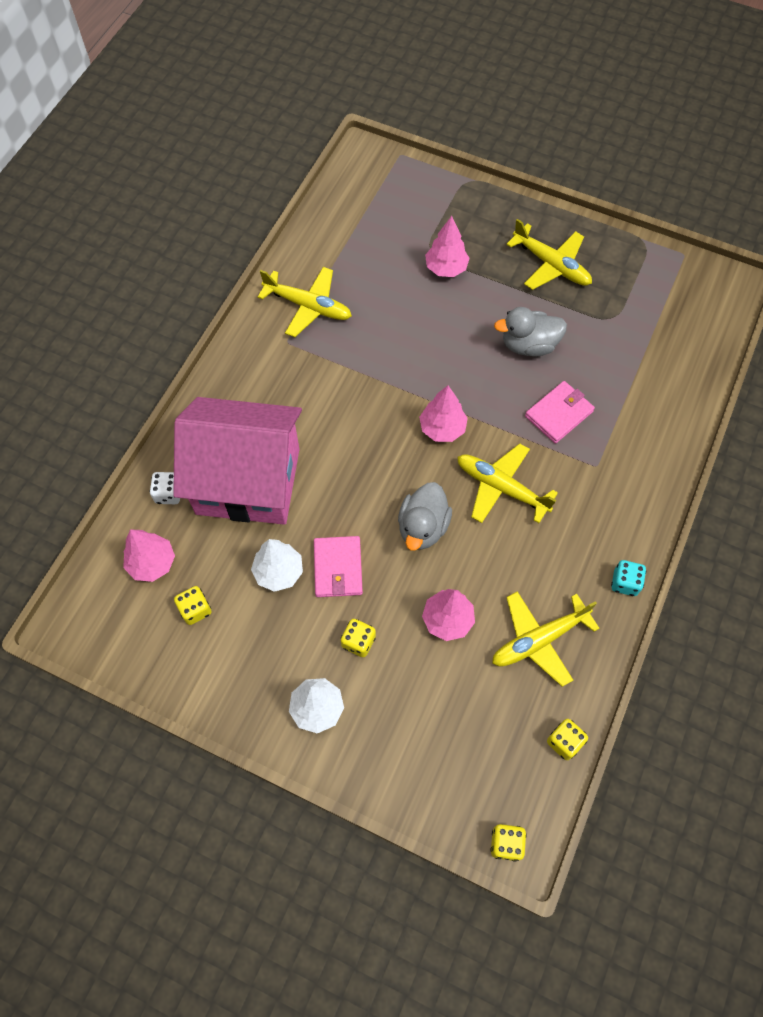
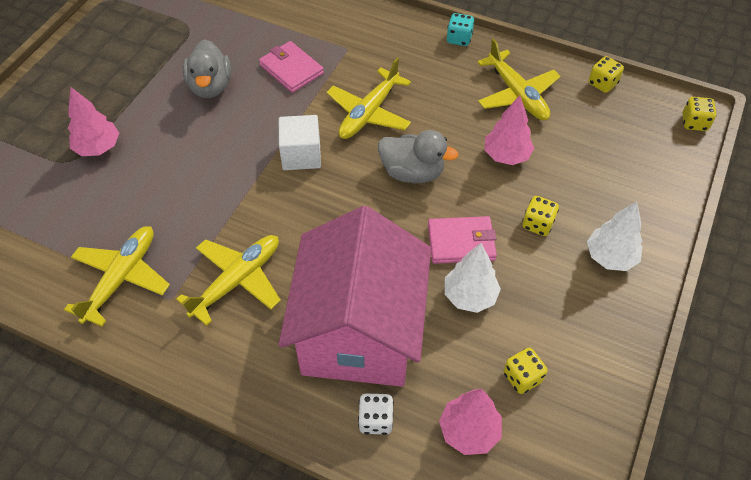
camera: 90 degrees left, 10 degrees down
(442, 428) = (301, 155): pink tree -> white cube
(551, 265) = (115, 65): yellow plane -> yellow plane (237, 281)

